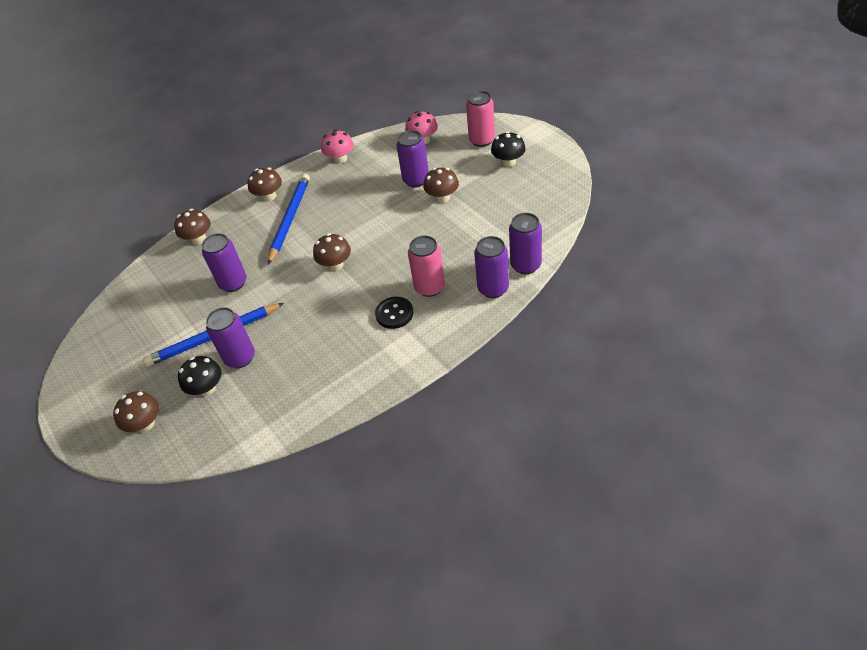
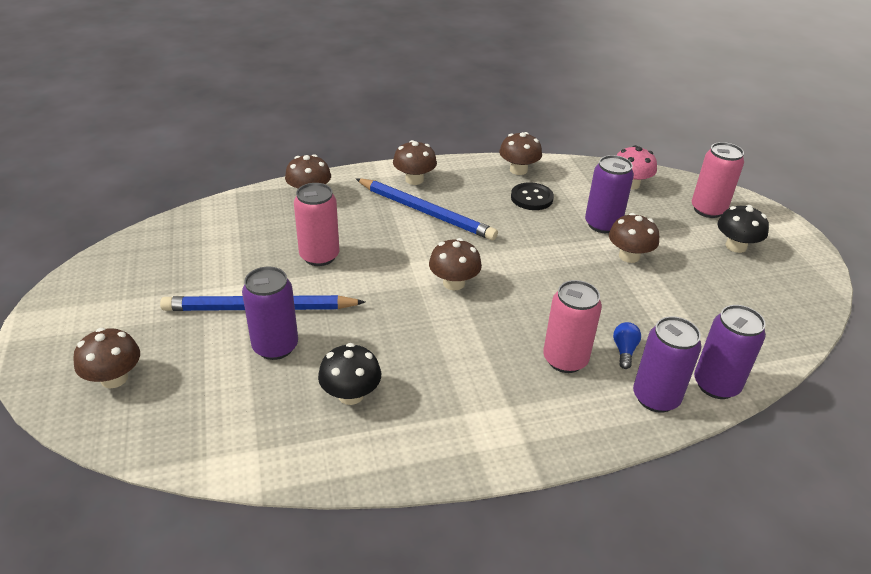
camera: 15 degrees right, 10 degrees down
(207, 388) = (213, 367): black mushroom -> black mushroom (351, 394)
(233, 283) = (319, 256): purple can -> pink can
(290, 219) = (425, 212): blue pencil -> blue pencil turned 90 degrees clockwise
(340, 159) = (518, 170): pink mushroom -> brown mushroom
(394, 314) = (501, 374): black button -> black button (531, 198)
(463, 266) = (624, 351): none -> blue light bulb

